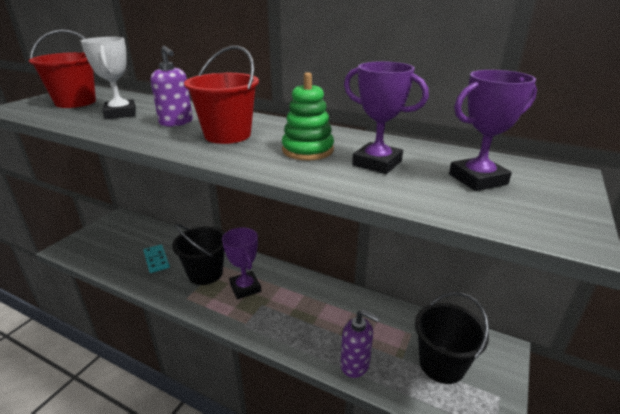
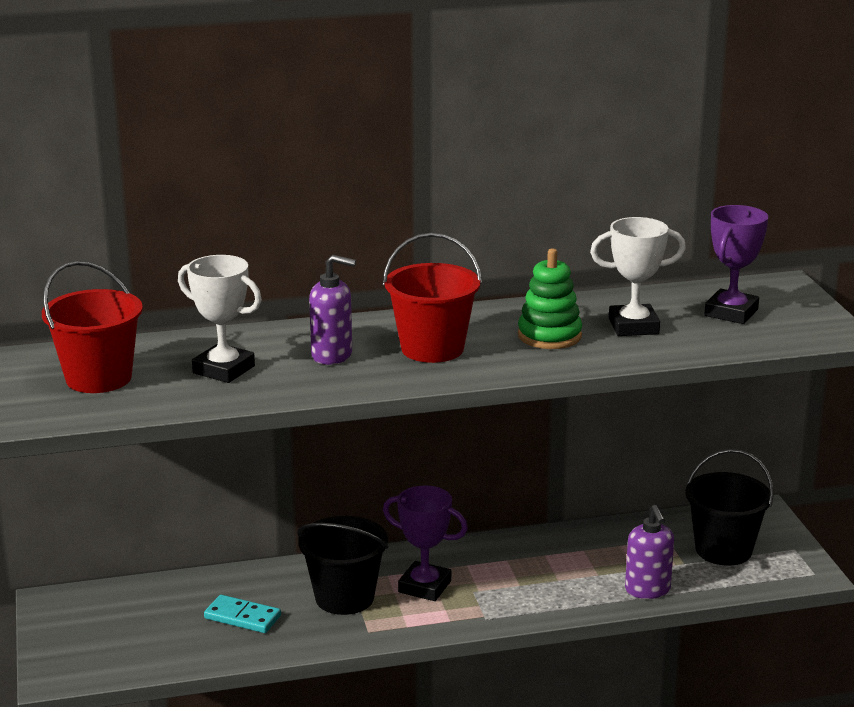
camera: 40 degrees left, 5 degrees down
(355, 364) = (647, 590): purple soap dispenser -> purple soap dispenser turned 90 degrees clockwise
(377, 163) = (633, 326): purple trophy -> white trophy

